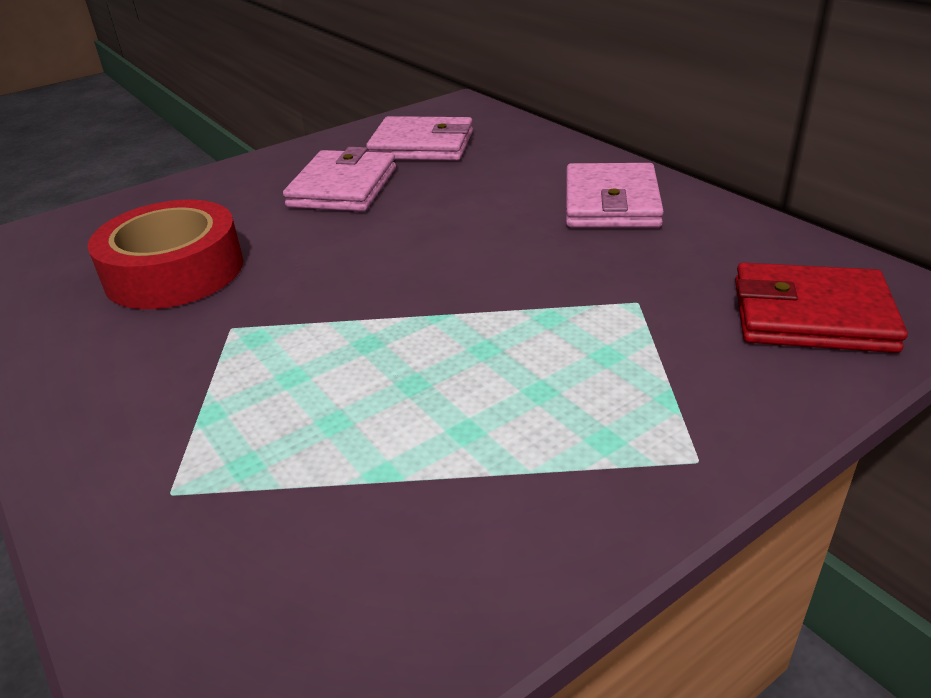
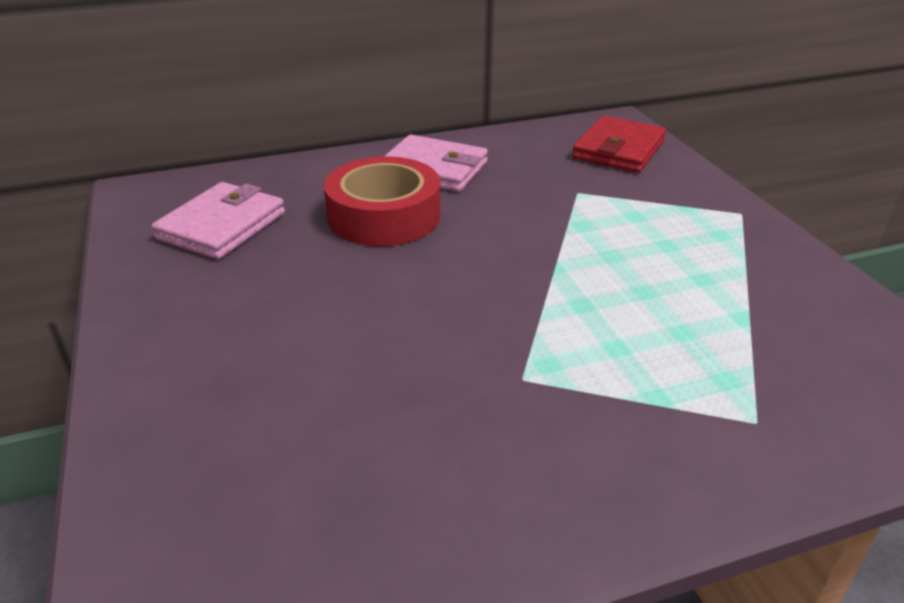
camera: 75 degrees left, 0 degrees up
(174, 271) = (380, 417): red tape -> red tape (384, 216)
(343, 187) = (274, 284): pink wallet -> none

